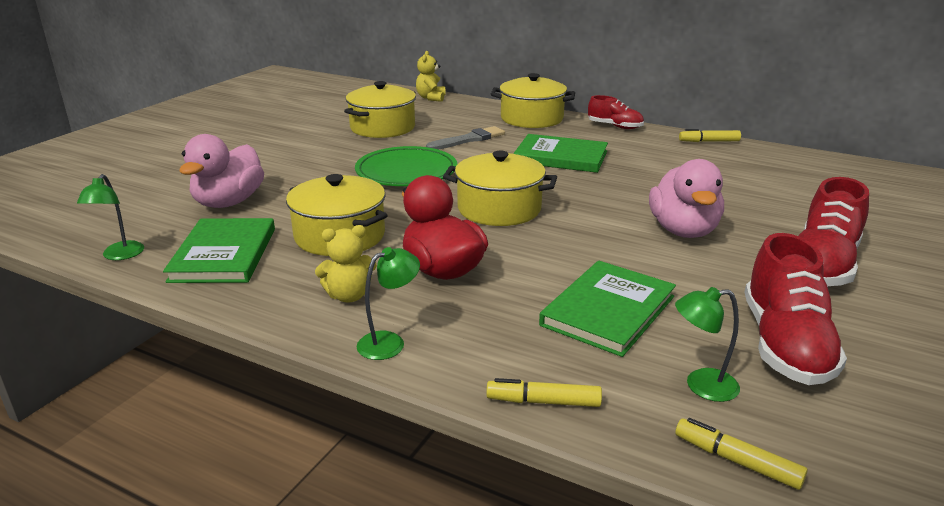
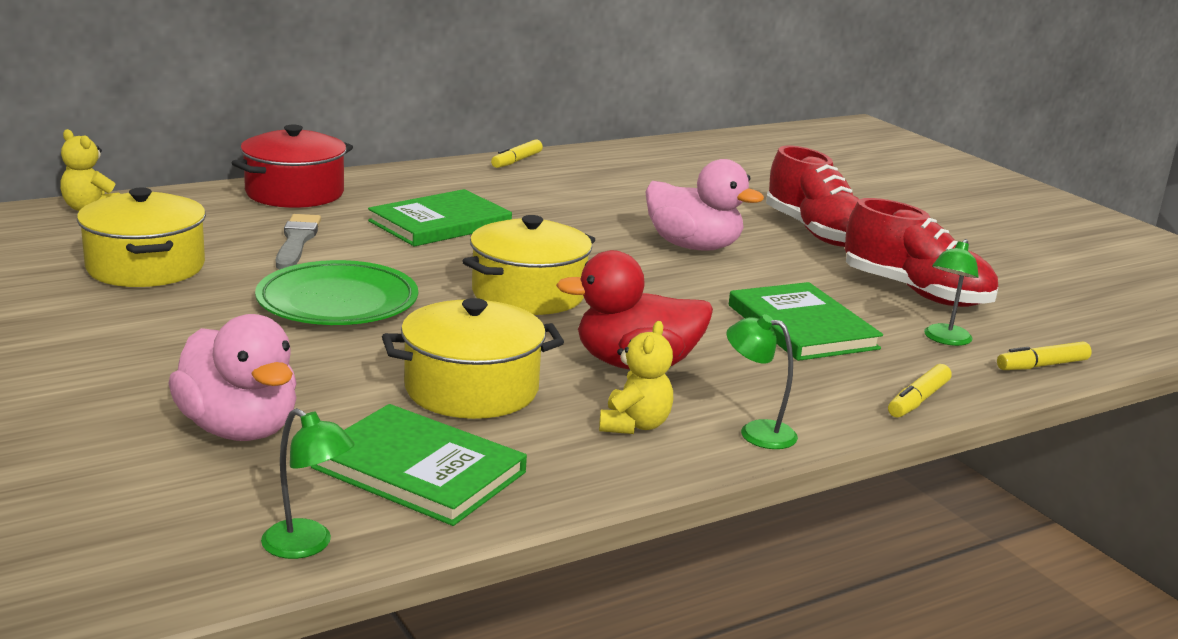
camera: 60 degrees left, 5 degrees down
(389, 342) = (756, 432): green lamp -> green lamp turned 60 degrees counterclockwise
(532, 118) = (295, 193): yellow pot -> red pot
(615, 126) = (401, 173): red shoe -> none

